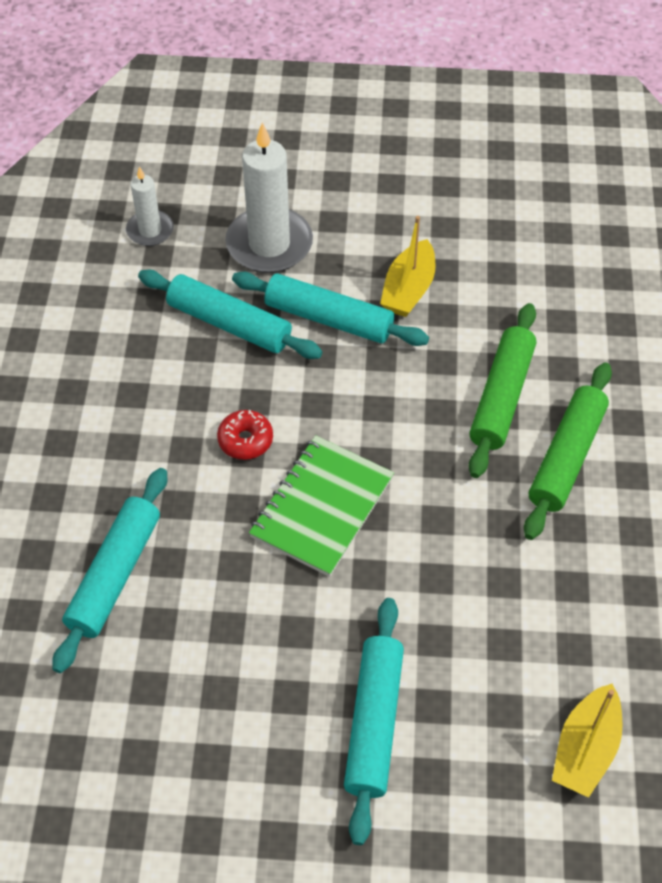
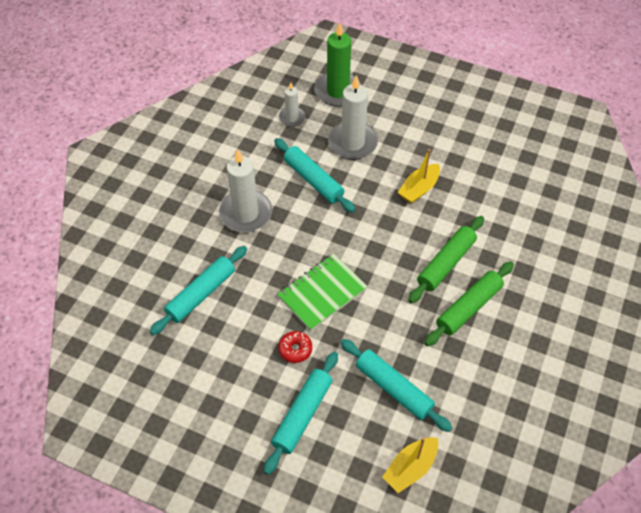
camera: 20 degrees right, 0 degrees up
(137, 413) = (246, 213): none -> white candle
(209, 166) = (338, 91): none -> green candle
(245, 440) = (296, 245): red donut -> red donut (295, 349)
(328, 319) = (368, 193): turquoise rolling pin -> turquoise rolling pin (393, 388)

